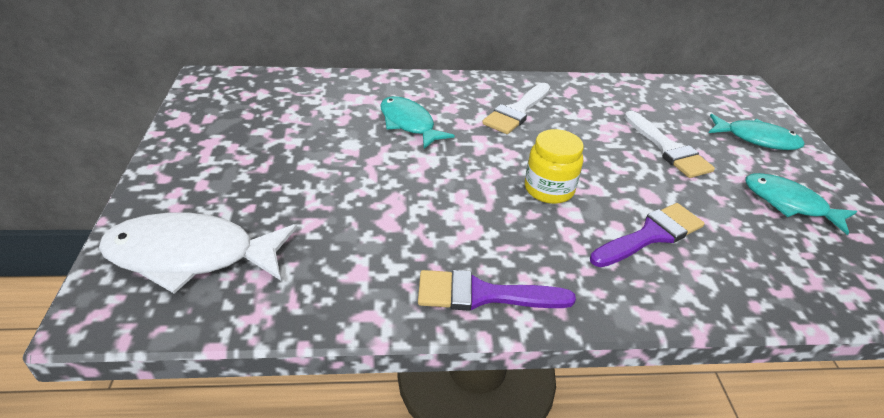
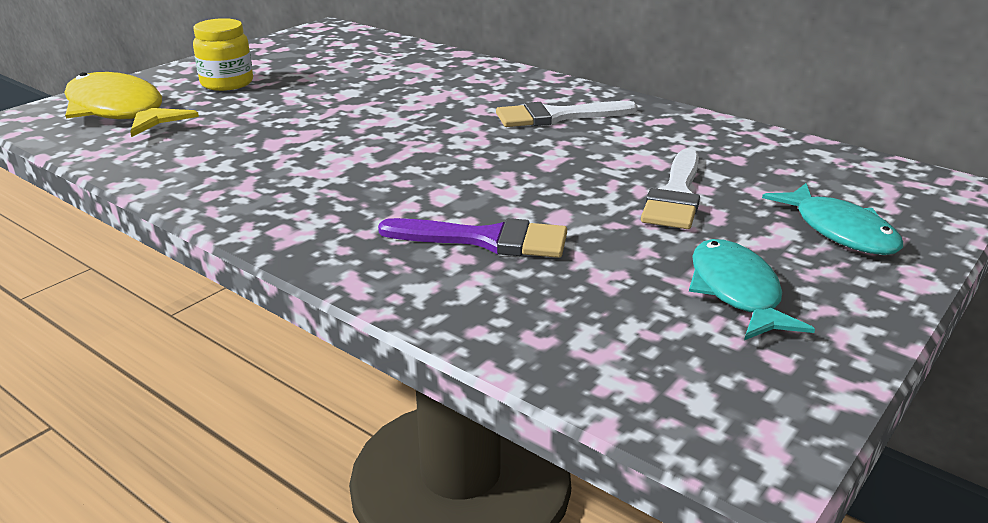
camera: 45 degrees right, 10 degrees down
(191, 256) = (119, 111): white fish -> yellow fish
(409, 124) = (427, 94): turquoise fish -> none
(483, 294) = (247, 206): purple brush -> none
(549, 189) = (457, 174): yellow jar -> yellow jar (227, 83)

